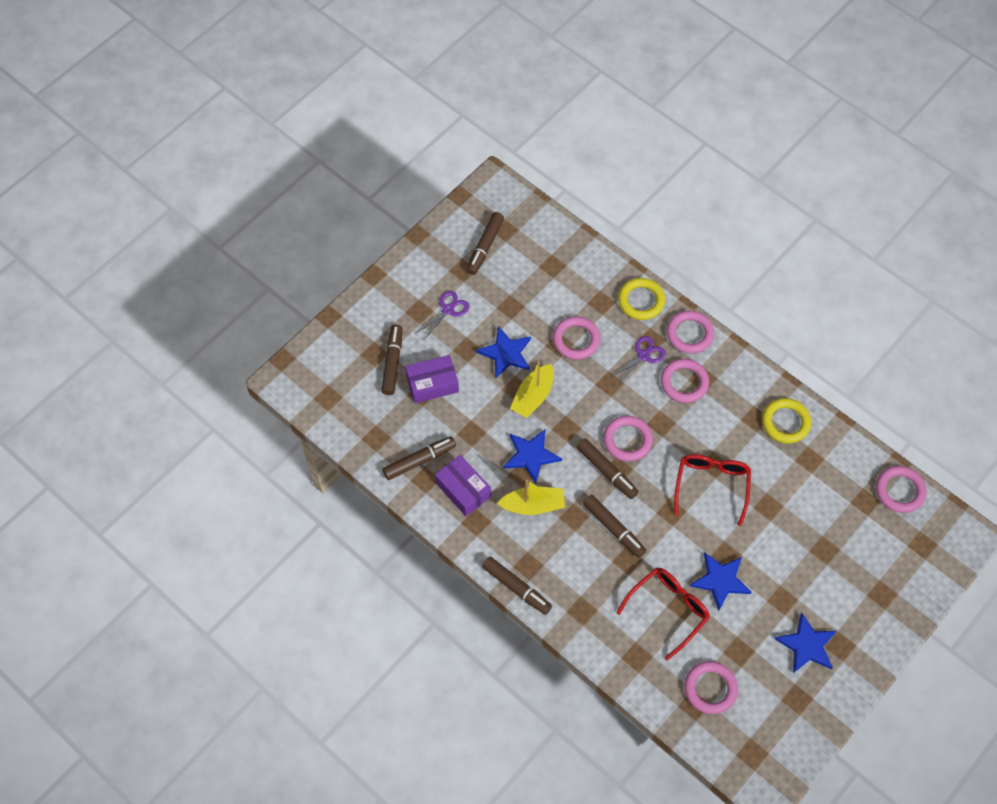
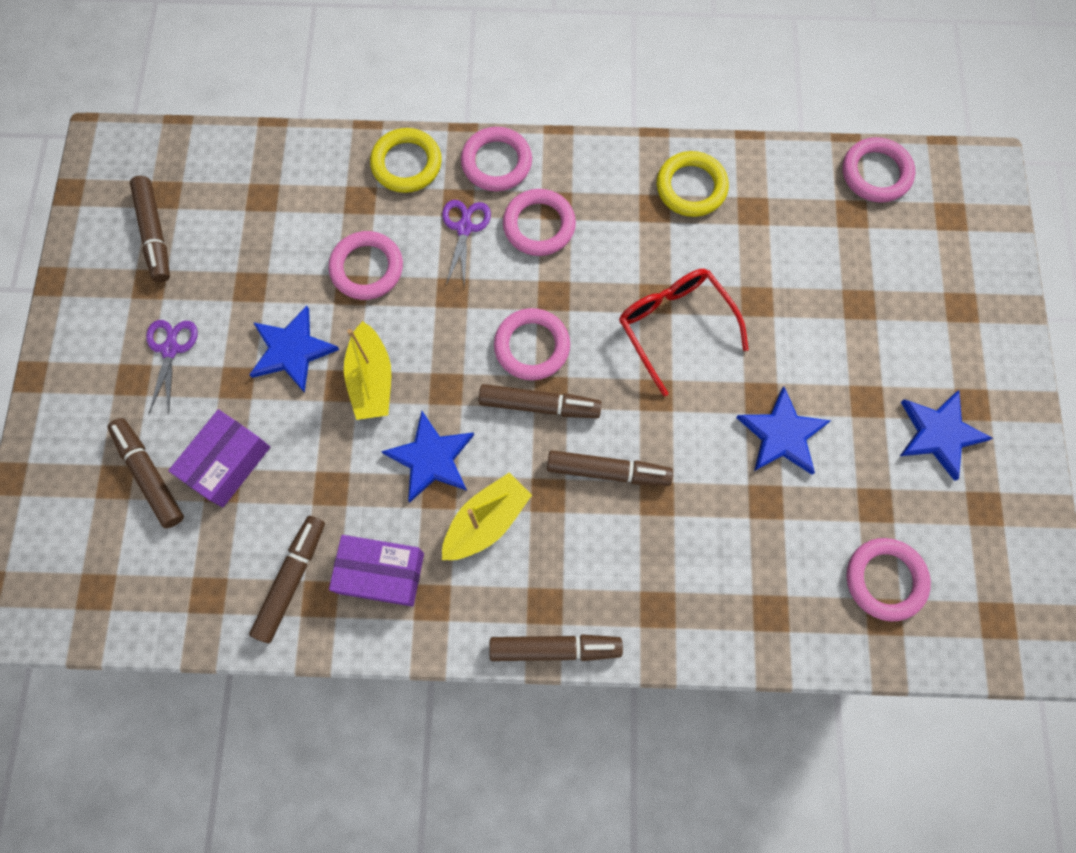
camera: 40 degrees left, 10 degrees up
(668, 609) = (756, 521): red glasses -> none

